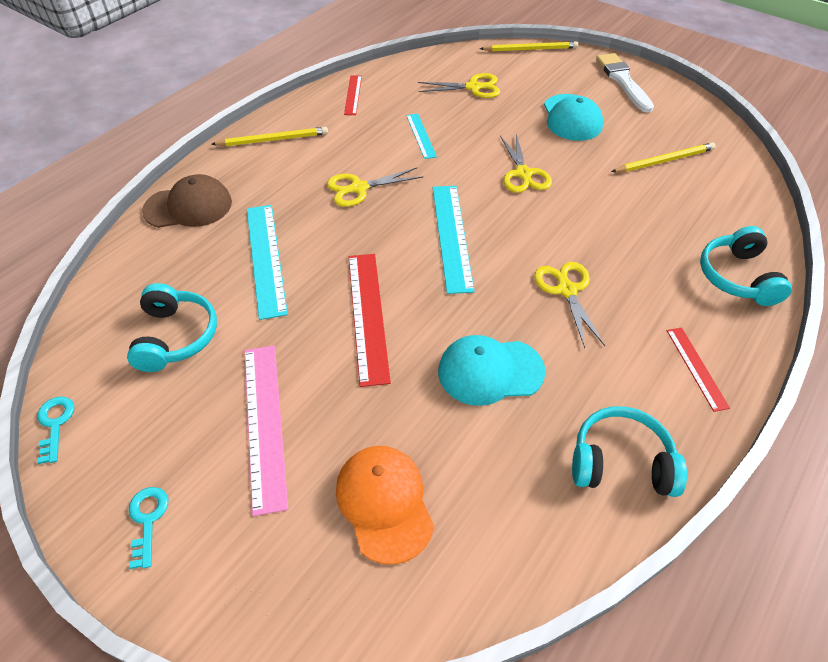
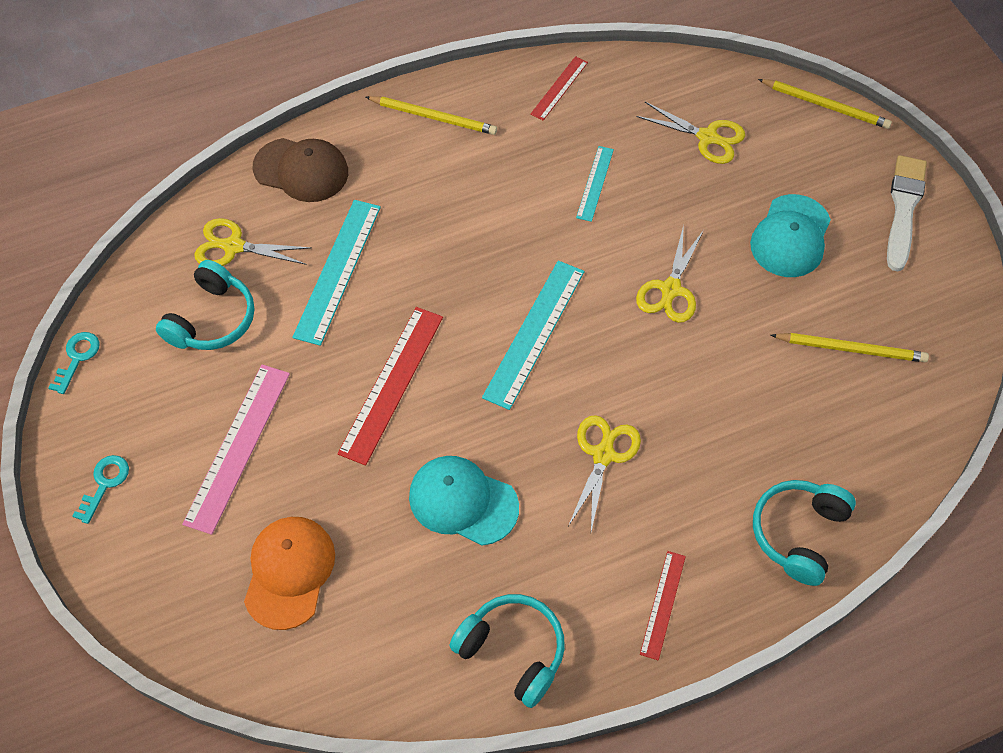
camera: 30 degrees right, 10 degrees up
(359, 188) = (481, 226): yellow scissors -> yellow scissors (233, 246)

